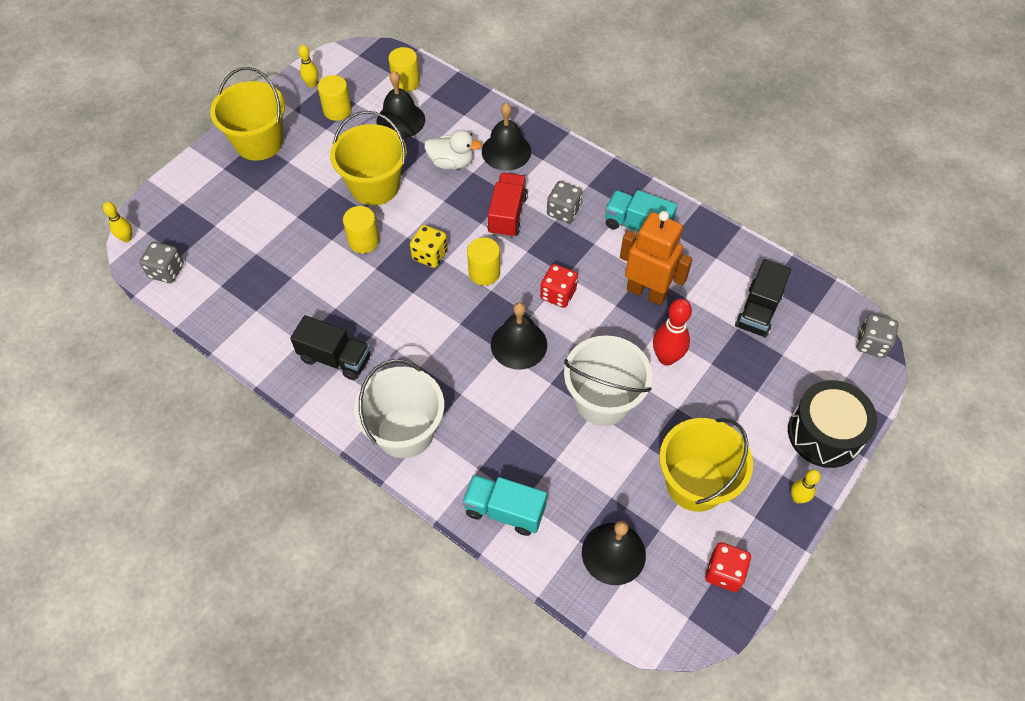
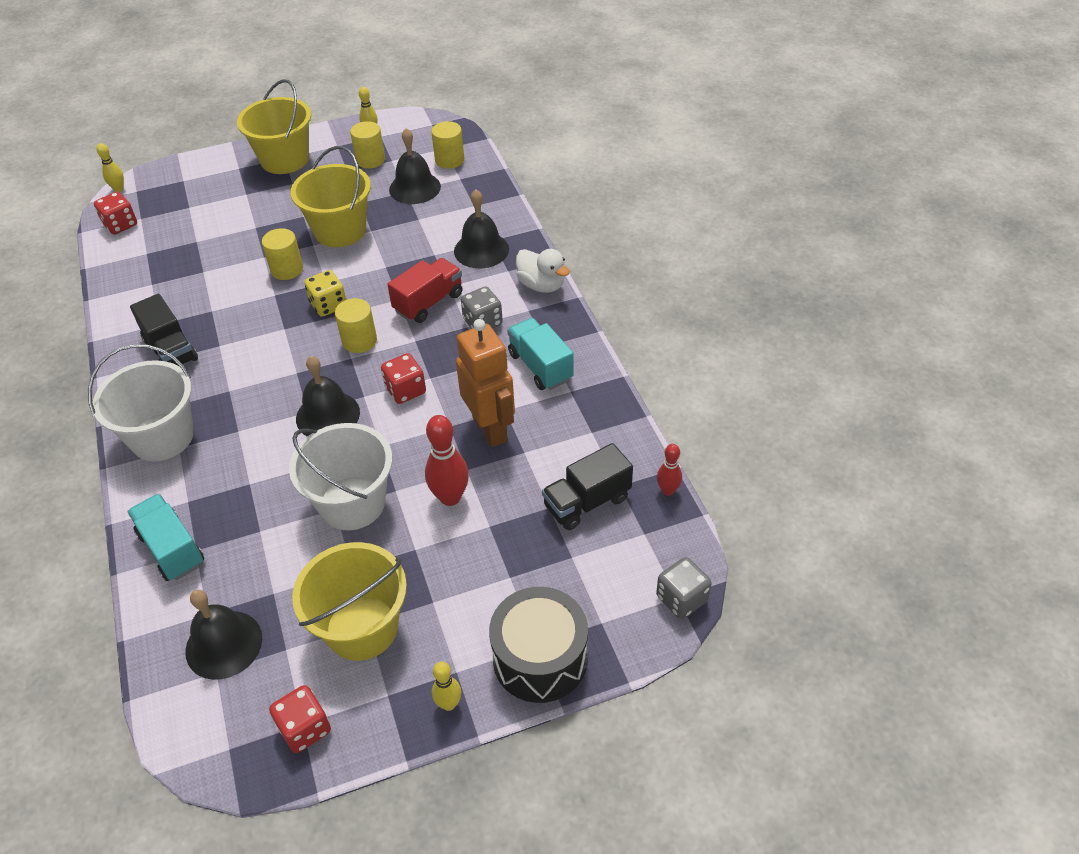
camera: 35 degrees right, 10 degrees down
(166, 271) = (120, 225): grey dice -> red dice
(451, 162) = (423, 239): white duck -> white duck (541, 285)
(801, 274) = (668, 490): none -> red bowling pin

